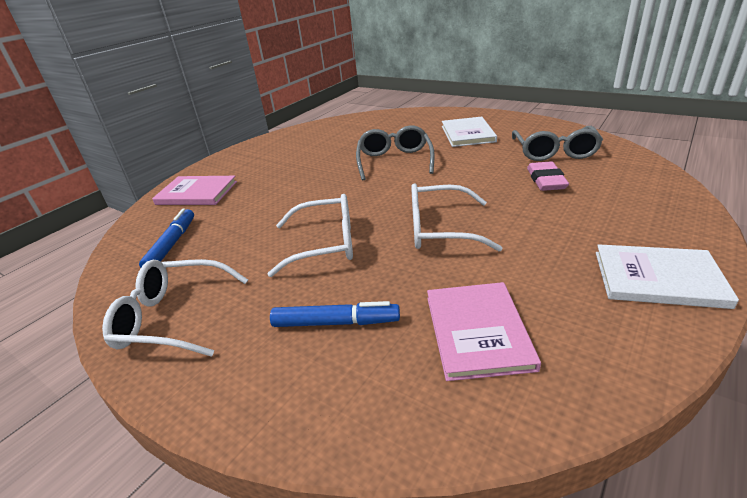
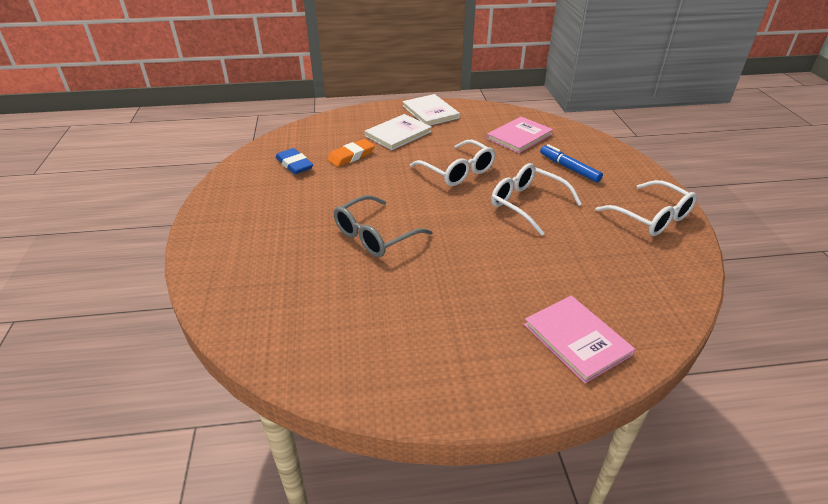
camera: 135 degrees left, 5 degrees up
(172, 244) = (633, 277): blue marker -> none
(467, 134) = (272, 219): white book -> white book (398, 134)
(546, 180) = (351, 156): pink eraser -> orange eraser
(554, 152) = (294, 164): grey glasses -> blue eraser

